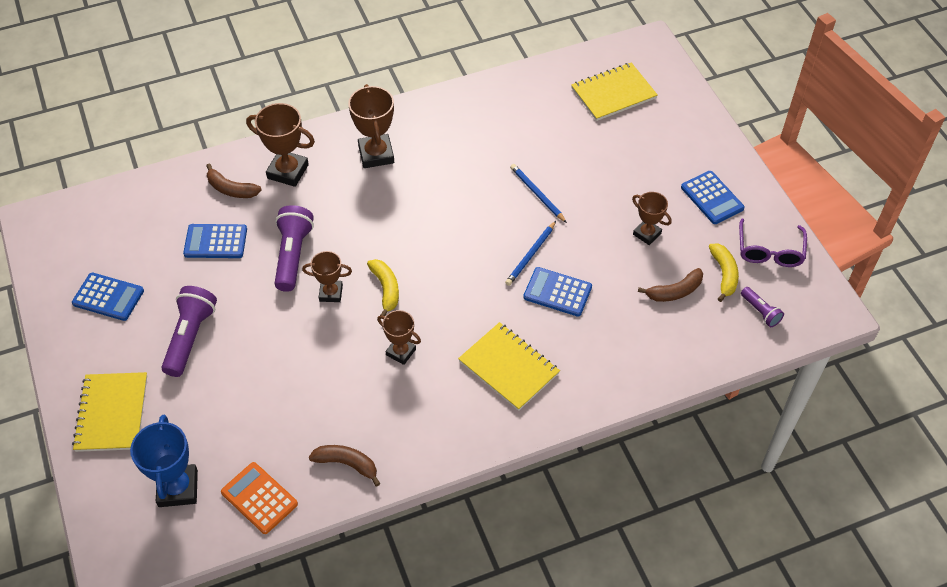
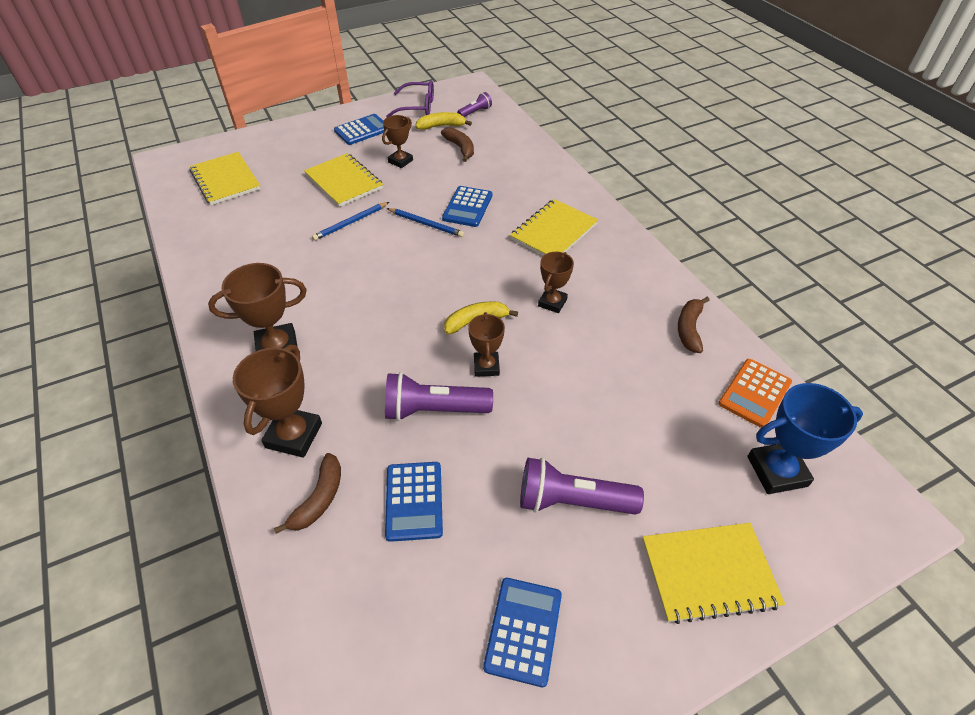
camera: 95 degrees left, 5 degrees down
(608, 186) = (344, 182): none -> yellow notebook

